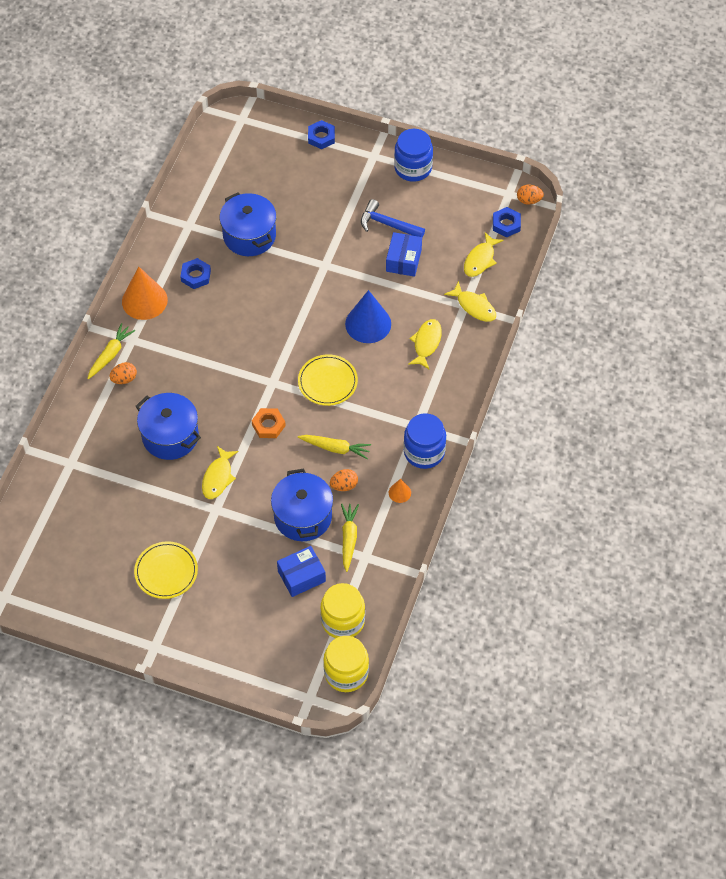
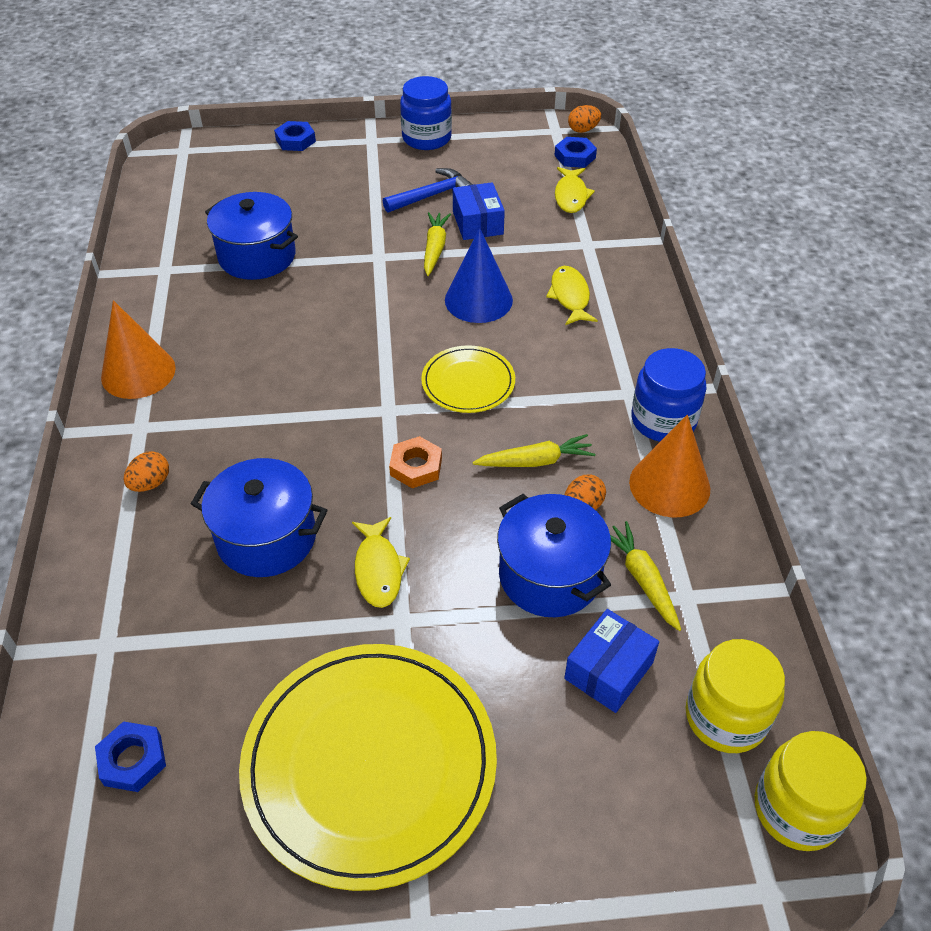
camera: 25 degrees left, 10 degrees down
(110, 354) = (113, 458): yellow carrot -> yellow carrot (435, 249)
(166, 571) = (369, 764): yellow plate -> yellow plate, size x2.01
(196, 276) = (203, 320): blue nut -> blue nut (133, 760)
(387, 224) = (432, 195): blue hammer -> blue hammer turned 150 degrees clockwise
(399, 492) = (669, 485): orange cone -> orange cone, size x2.14
(474, 306) = (600, 241): yellow fish -> none

